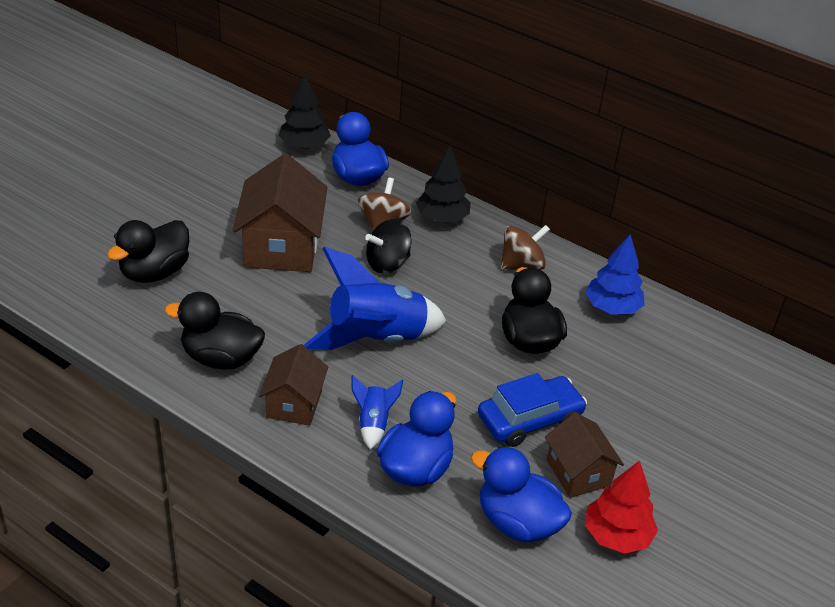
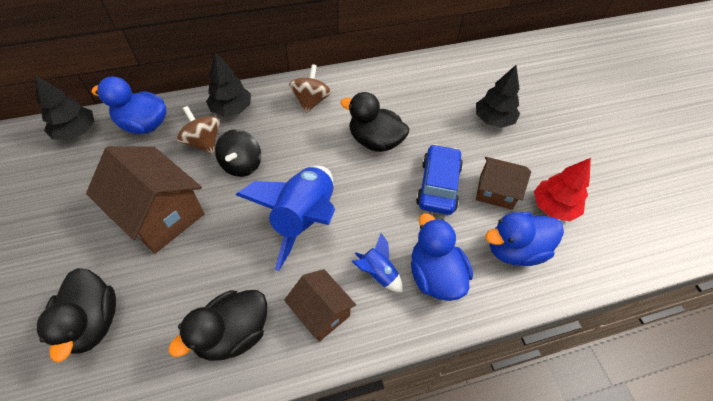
camera: 50 degrees left, 15 degrees up
(612, 308) = (382, 87): blue tree -> none
(686, 425) = (493, 120): none -> black tree

